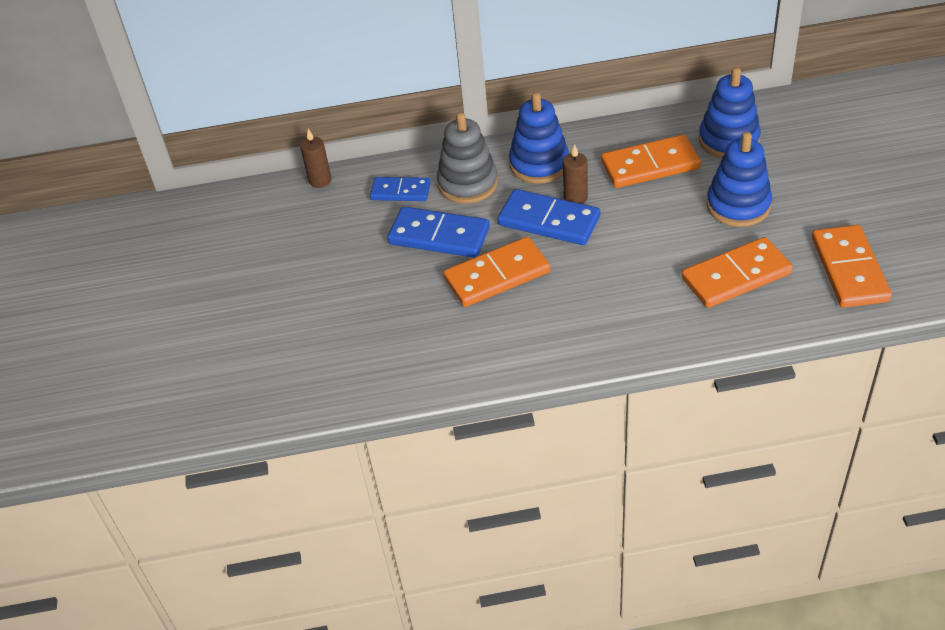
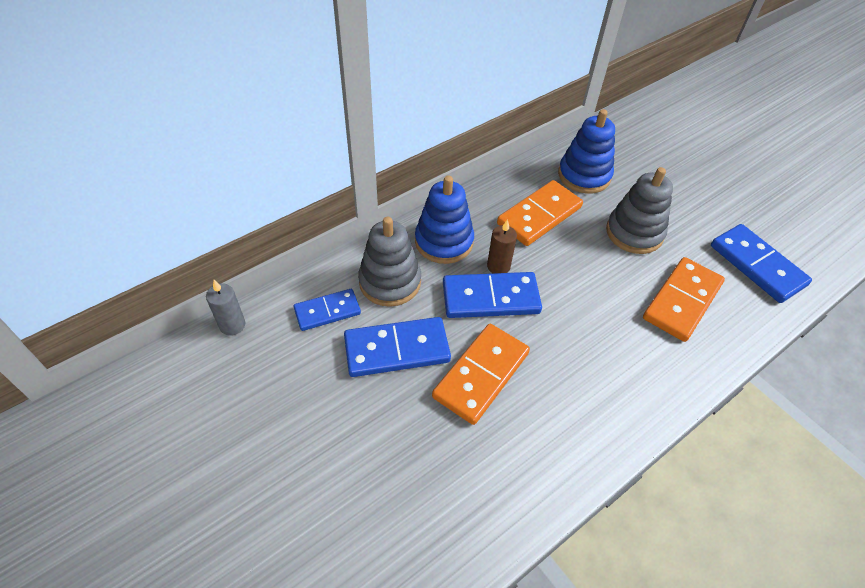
camera: 35 degrees left, 5 degrees up
(320, 180) = (232, 325): brown candle -> grey candle
(738, 205) = (634, 233): blue stacking toy -> grey stacking toy
(849, 269) = (757, 265): orange domino -> blue domino

